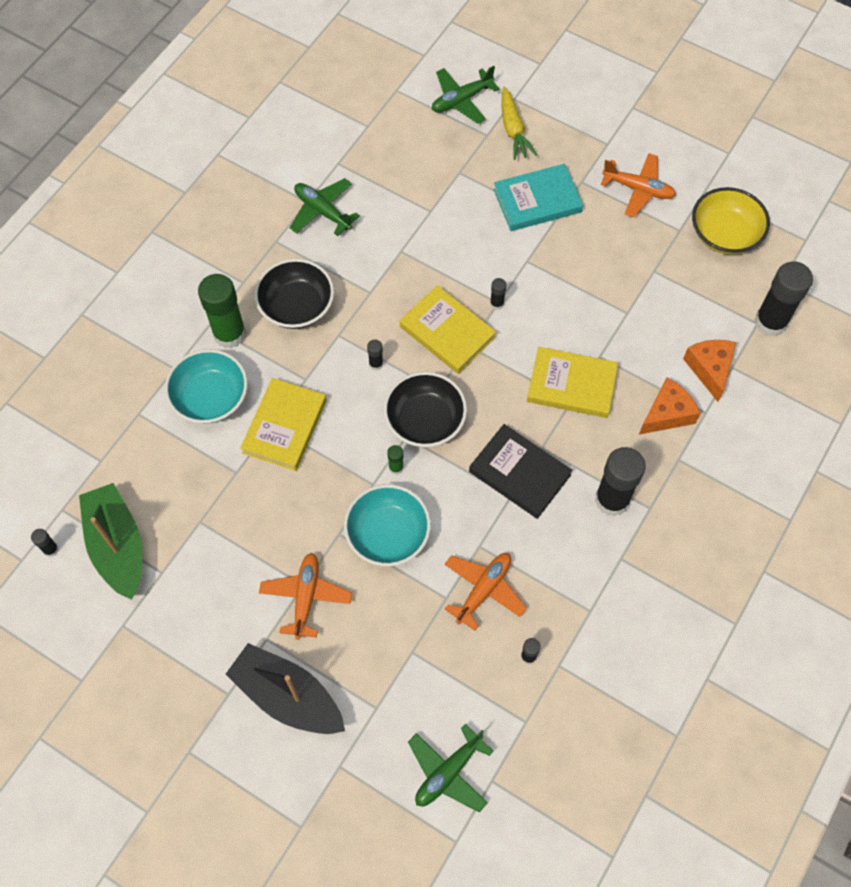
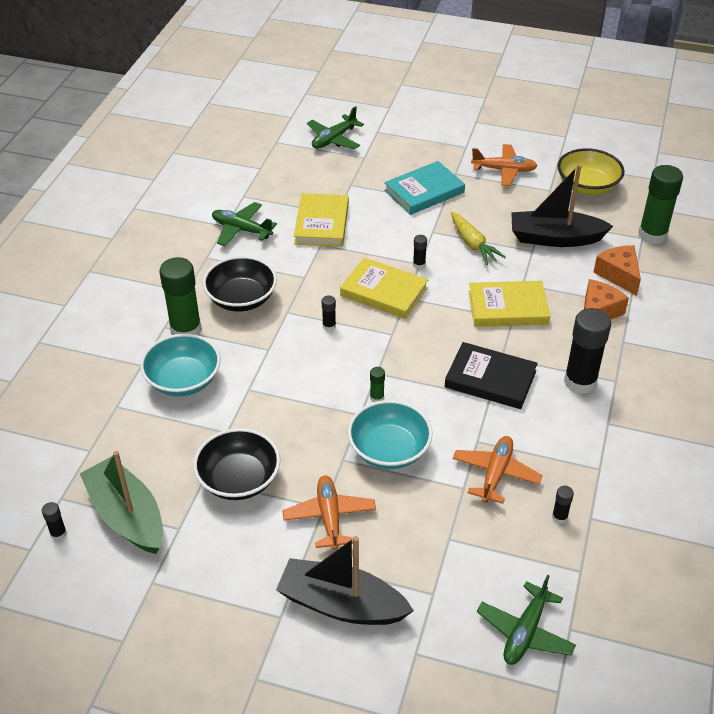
camera: 15 degrees left, 20 degrees down
(285, 426) = (261, 388): yellow book -> yellow book (322, 223)
(425, 420) = (389, 358): black bowl -> black bowl (239, 479)
(513, 129) = (384, 150): yellow carrot -> yellow carrot (473, 244)
(659, 301) = (555, 238): none -> black boat
(770, 322) = (652, 235): black glue stick -> green glue stick

